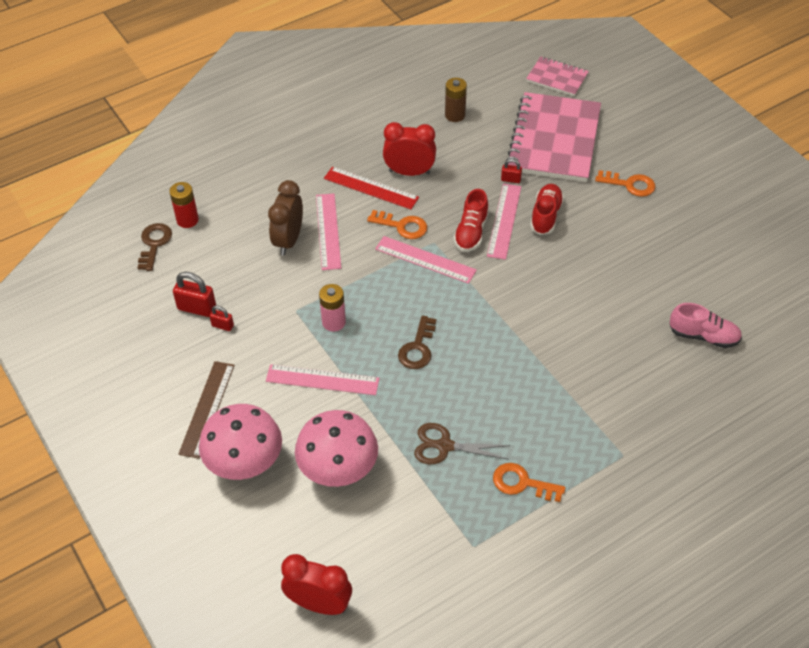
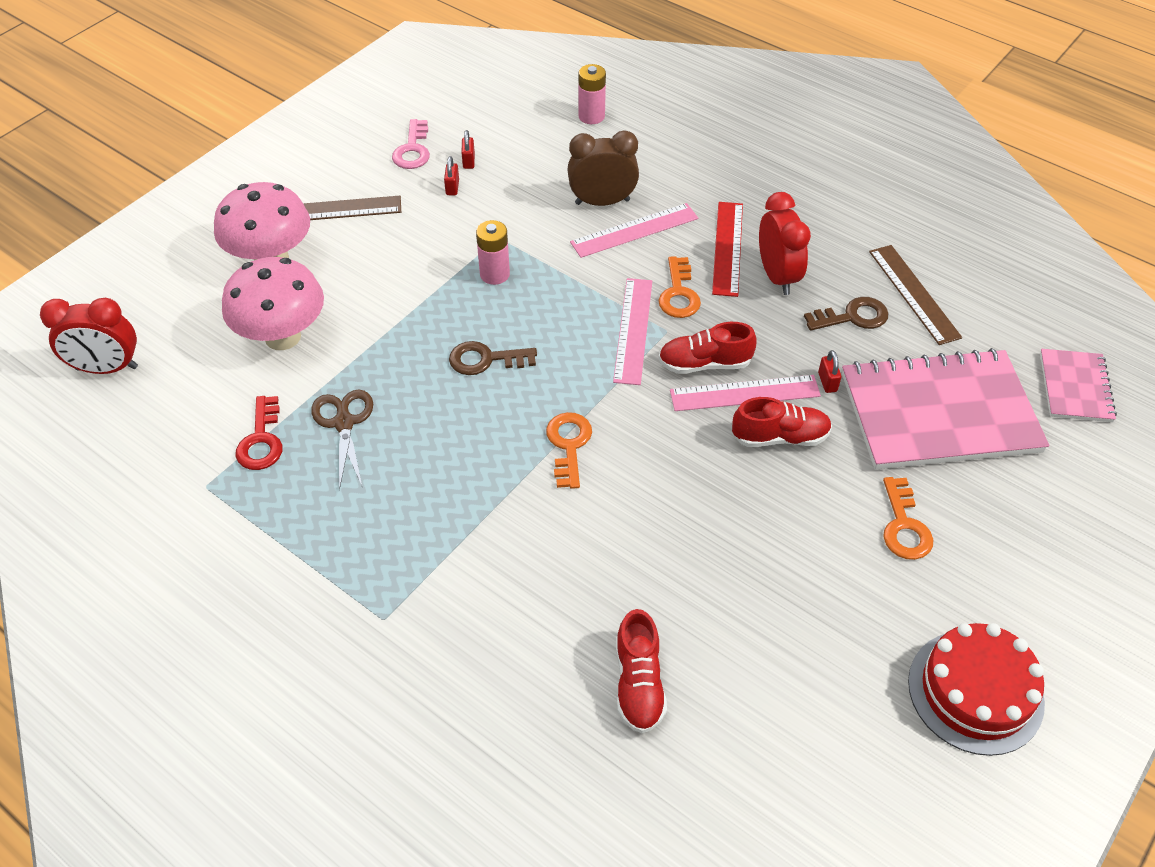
camera: 70 degrees right, 0 degrees up
(154, 244) = (544, 103): brown key -> brown key (852, 317)
(161, 341) = (413, 150): none -> pink key
(187, 220) = (591, 116): red battery -> pink battery
(197, 308) = (468, 161): red padlock -> red padlock, size x0.57
(319, 604) = (107, 368): red clock -> red clock turned 90 degrees clockwise
(322, 380) = (406, 288): pink ruler -> none
(441, 502) = (261, 440): none -> red key
(455, 115) = (914, 294): brown battery -> brown ruler
(522, 483) = (308, 514): orange key -> orange key (568, 445)
(703, 336) = (638, 683): pink shoe -> red shoe
(742, 196) = (975, 691): none -> red cake

